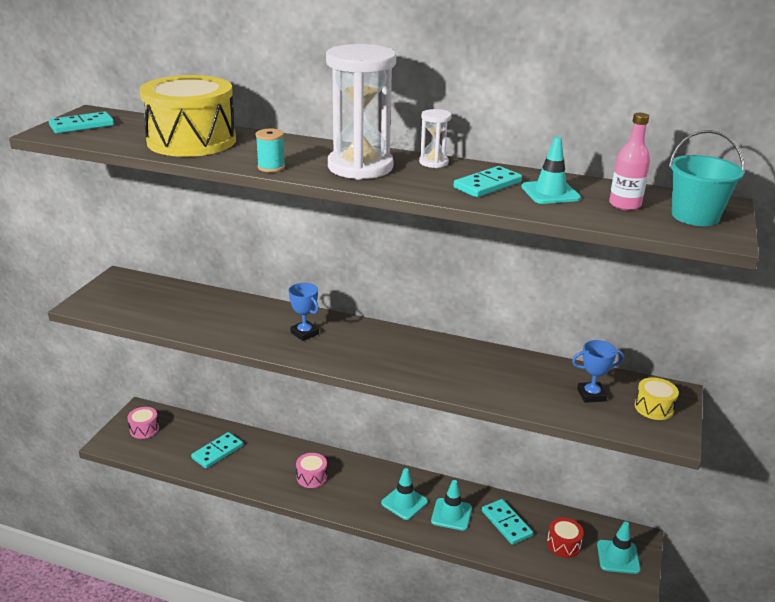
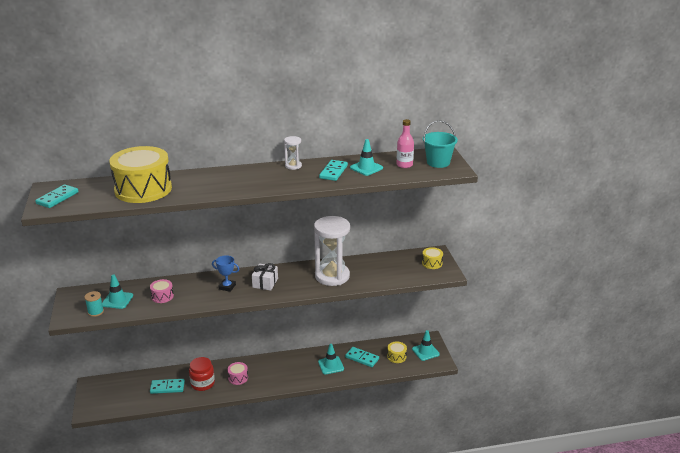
camera: 30 degrees left, 0 degrees up
(144, 429) = (105, 393): pink drum -> pink drum (162, 296)
(217, 452) = (167, 387): turquoise domino -> turquoise domino turned 75 degrees clockwise
(262, 465) = (202, 383): none -> red jar
(271, 167) = (212, 193): turquoise spool -> turquoise spool (95, 312)
(360, 167) = (259, 179): white hourglass -> white hourglass (332, 276)
(360, 346) = (265, 283): none -> white gift
(404, 502) = (301, 370): turquoise traffic cone -> turquoise traffic cone (117, 300)
(563, 544) = (396, 356): red drum -> yellow drum
(591, 395) = (400, 267): blue trophy -> none

